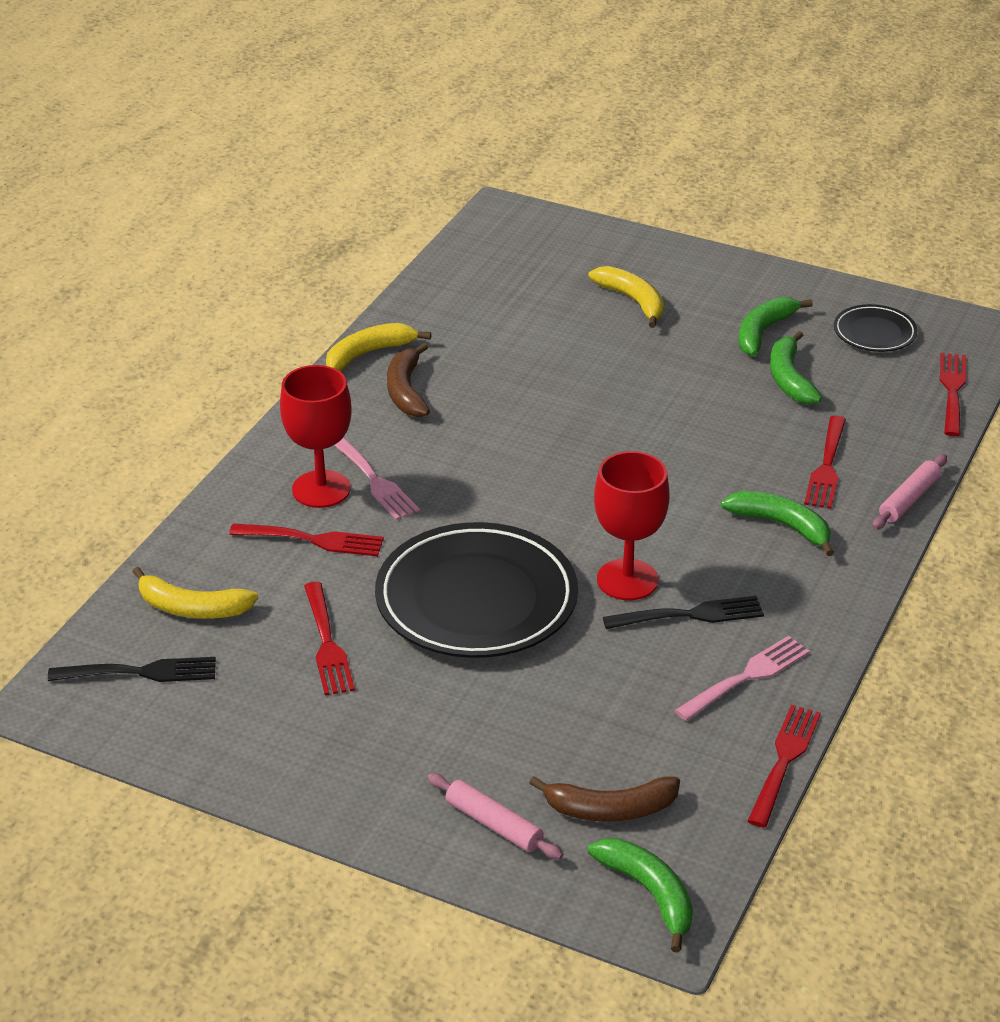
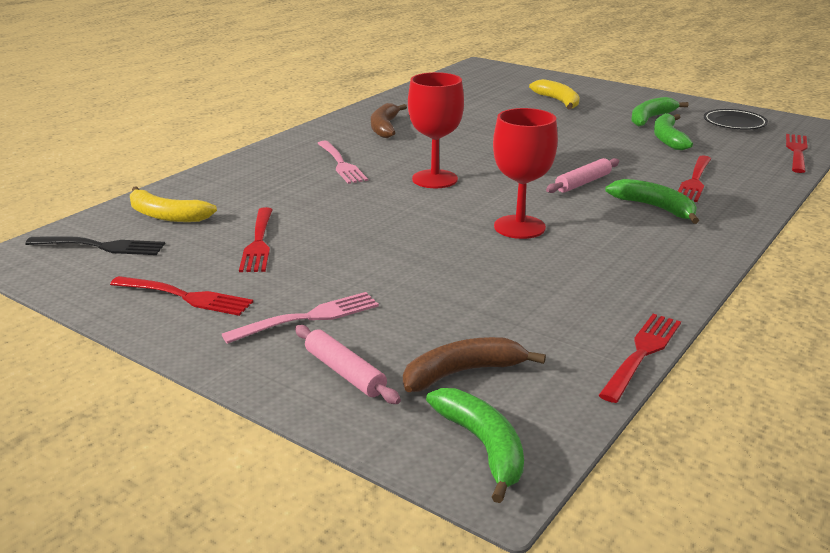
camera: 10 degrees right, 10 degrees down
(312, 540) = (279, 189): red fork -> red fork (184, 297)
(321, 489) = (300, 166): red goblet -> red goblet (434, 179)
(368, 354) = (366, 111): yellow banana -> none
(476, 599) = (391, 228): black plate -> none
(610, 809) = (462, 373): brown banana -> brown banana turned 150 degrees clockwise
(689, 615) = (567, 251): black fork -> none
(746, 678) = (612, 293): pink fork -> pink fork (307, 318)
(909, 499) = (763, 201): pink rolling pin -> pink rolling pin (583, 183)

